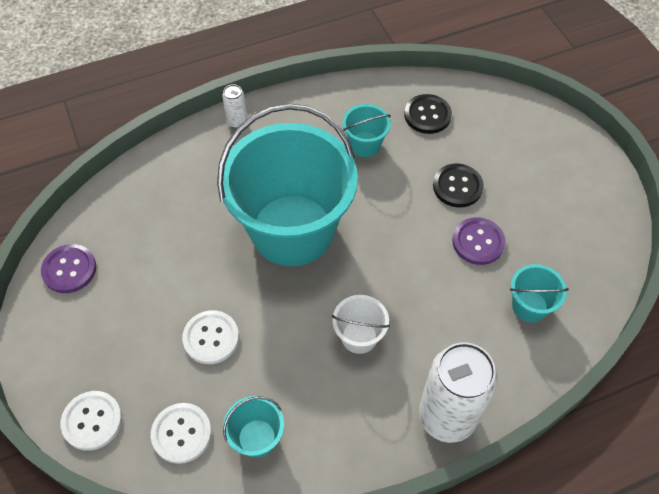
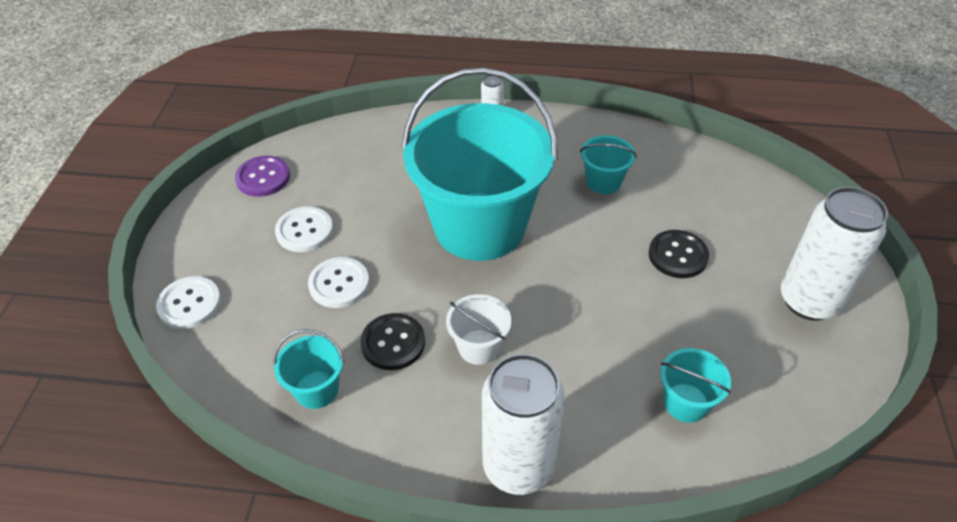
camera: 30 degrees right, 10 degrees down
(181, 433) = (254, 351): white button -> white button (304, 231)
(427, 115) = (687, 180): black button -> black button (393, 343)
(478, 242) = (666, 315): purple button -> none
(566, 183) = (809, 301): none -> white can

